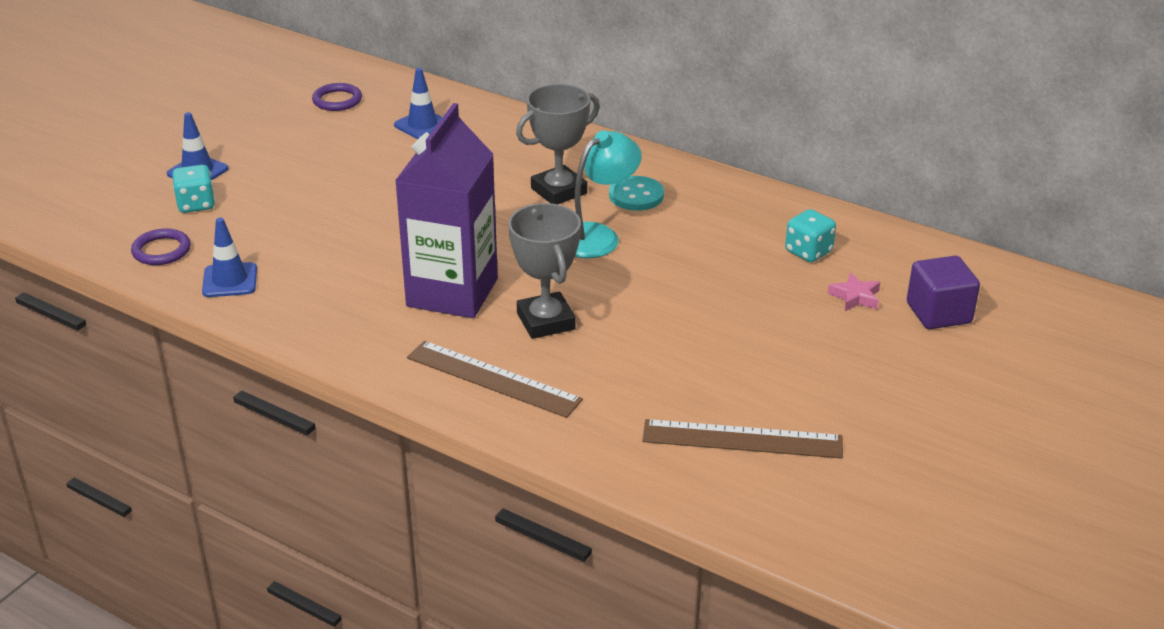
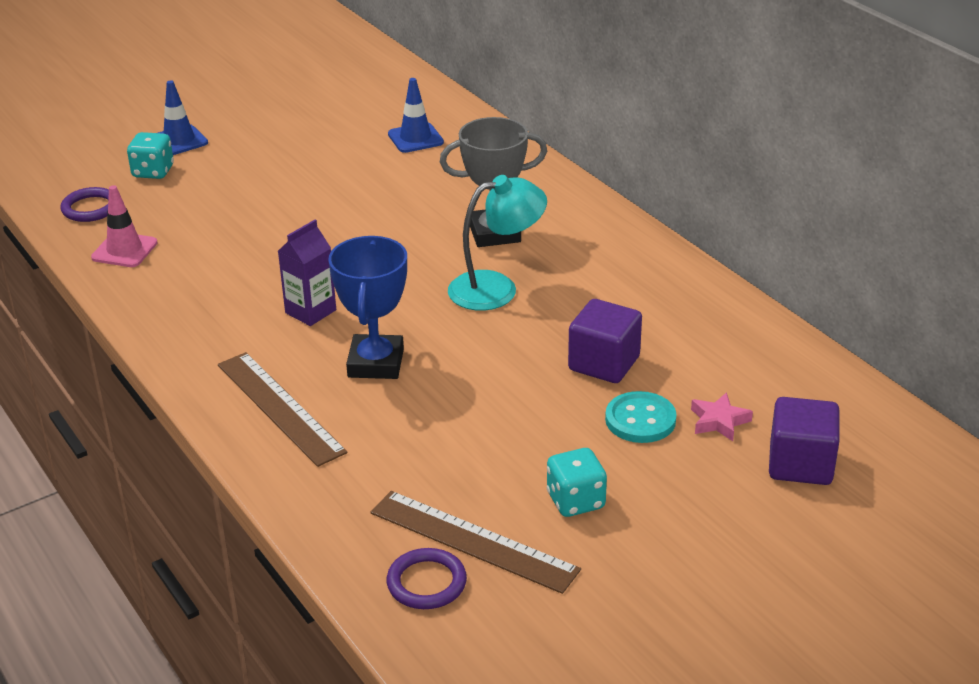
camera: 25 degrees right, 0 degrees up
(230, 280) = (124, 250): blue traffic cone -> pink traffic cone
(337, 100) = (355, 98): purple ring -> purple ring (426, 583)
(452, 292) = (310, 311): purple carton -> purple carton, size x0.48
(545, 321) = (375, 363): grey trophy -> blue trophy
(636, 195) = (569, 255): turquoise button -> turquoise button (640, 420)
(733, 275) = (604, 363): none -> purple cube
(808, 252) = (706, 359): turquoise dice -> turquoise dice (575, 501)

